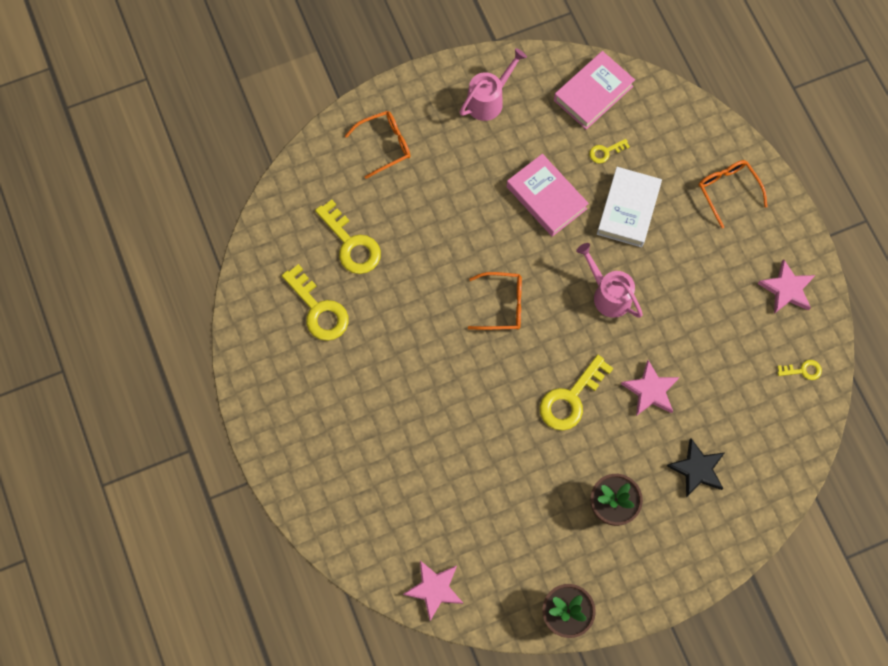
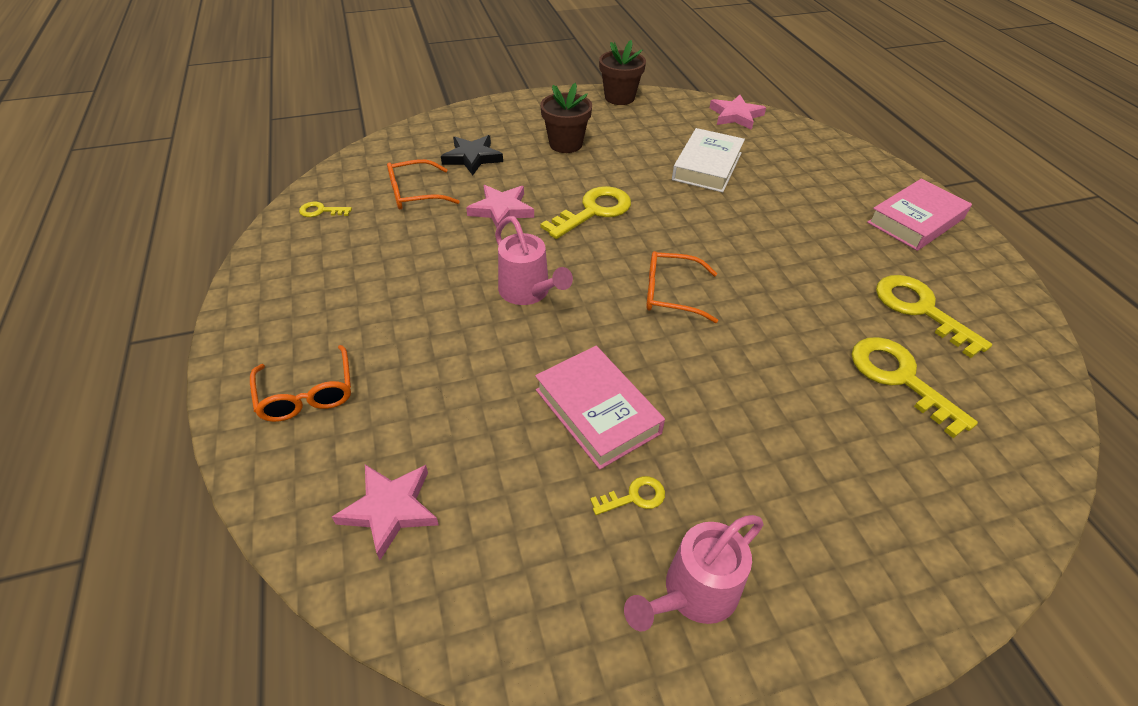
camera: 175 degrees left, 25 degrees down
(385, 145) = (886, 523): orange glasses -> orange glasses (414, 194)
(593, 93) = (480, 586): pink book -> pink book (915, 221)
(605, 152) = (485, 471): yellow key -> yellow key (634, 497)
(628, 209) = (471, 383): white book -> white book (707, 166)
(786, 289) = (293, 278): pink star -> pink star (390, 509)

